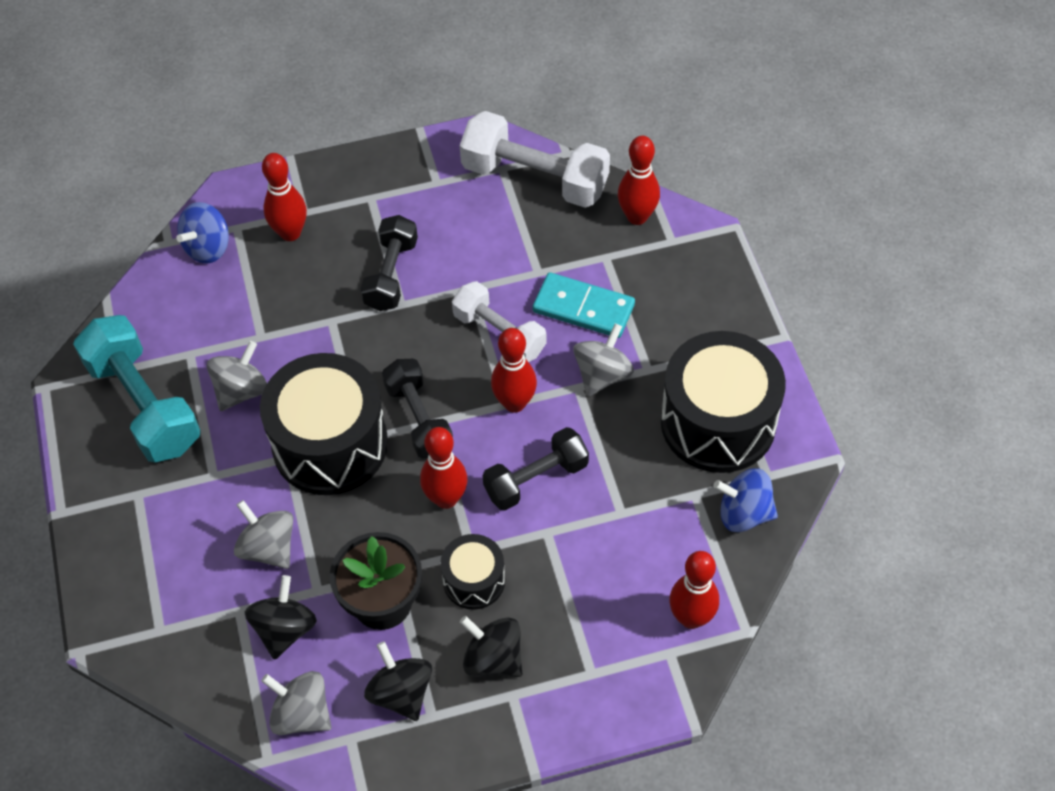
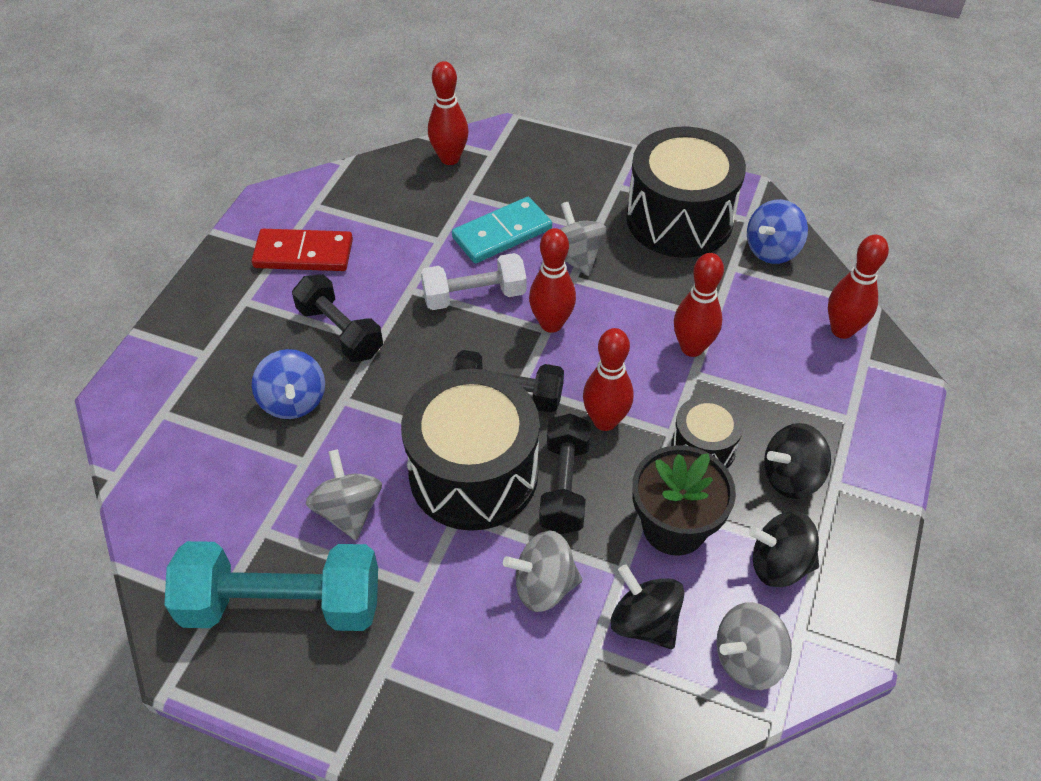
camera: 55 degrees left, 5 degrees down
(208, 247) = (159, 447): blue spinning top -> blue spinning top (293, 401)
(290, 233) = (216, 376): red bowling pin -> red bowling pin (692, 348)
(446, 198) = (303, 254): none -> red domino
(535, 179) = (348, 192): white dumbbell -> none
(536, 479) = (637, 351): black dumbbell -> black dumbbell (564, 485)

